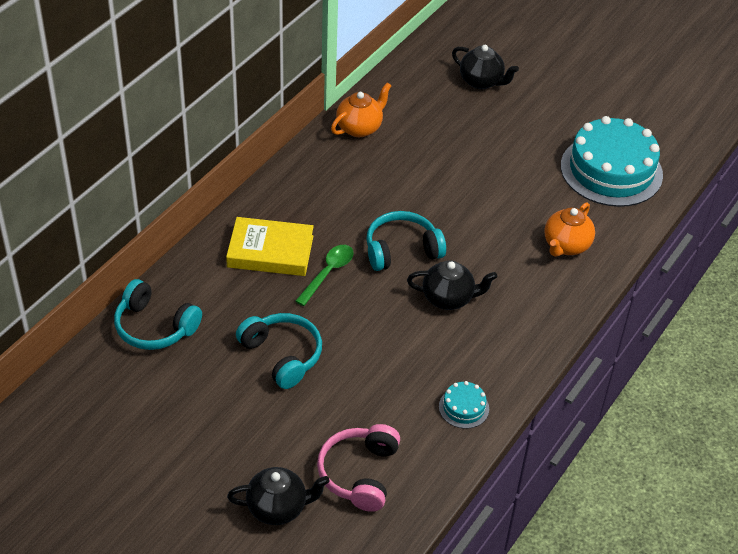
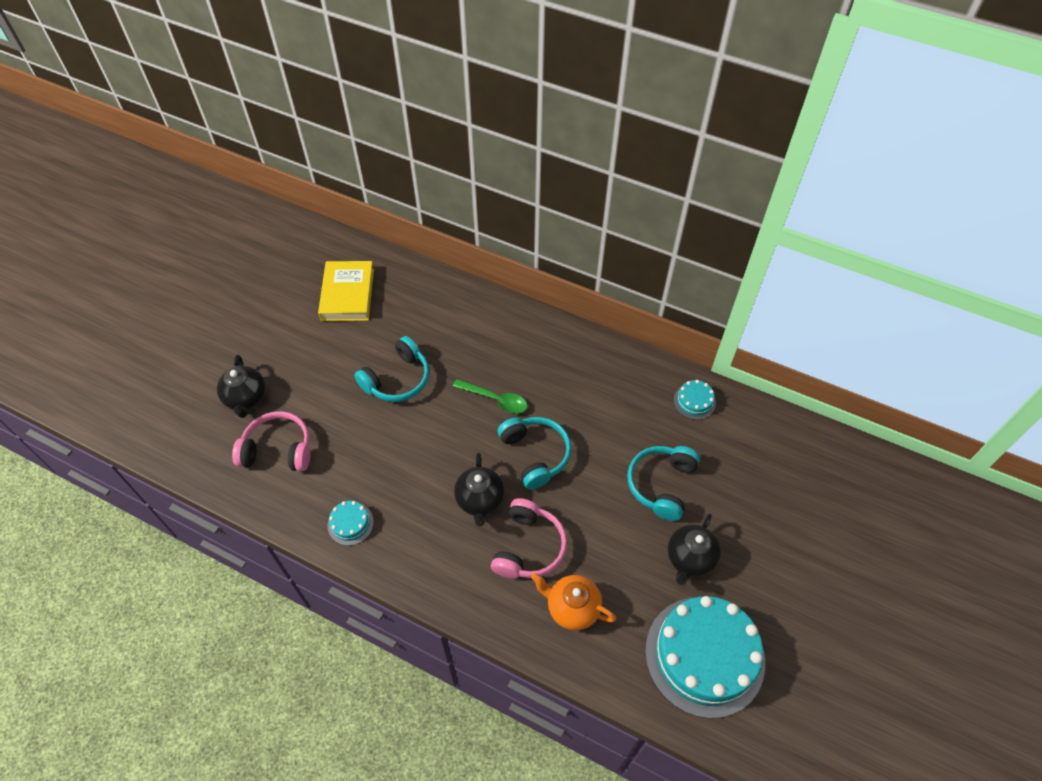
camera: 85 degrees right, 10 degrees up
(154, 327) = (418, 292): turquoise headphones -> turquoise headphones (661, 485)
(270, 251) = (513, 354): yellow book -> yellow book (347, 294)
(360, 128) = (694, 401): orange teapot -> turquoise cake
(481, 82) = (808, 507): black teapot -> black teapot (690, 559)
(503, 268) = (528, 547): none -> pink headphones

